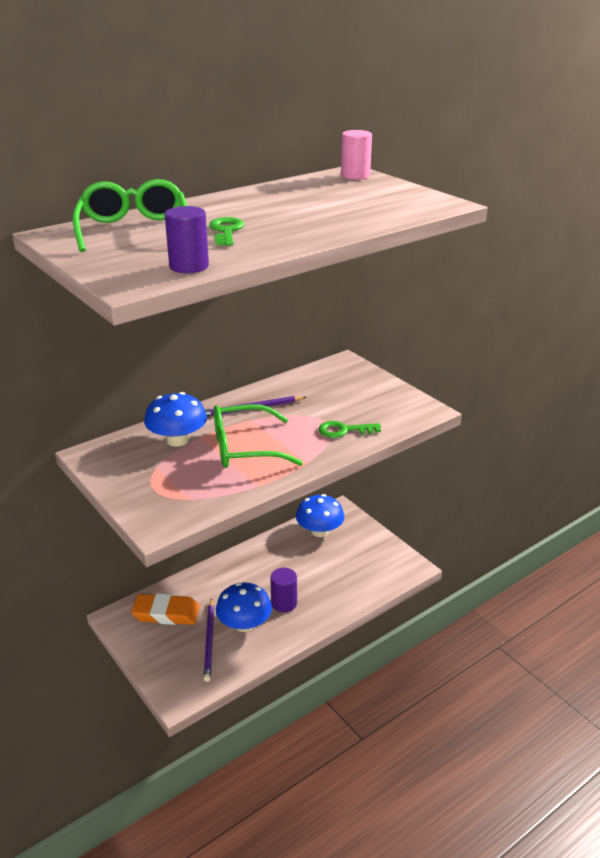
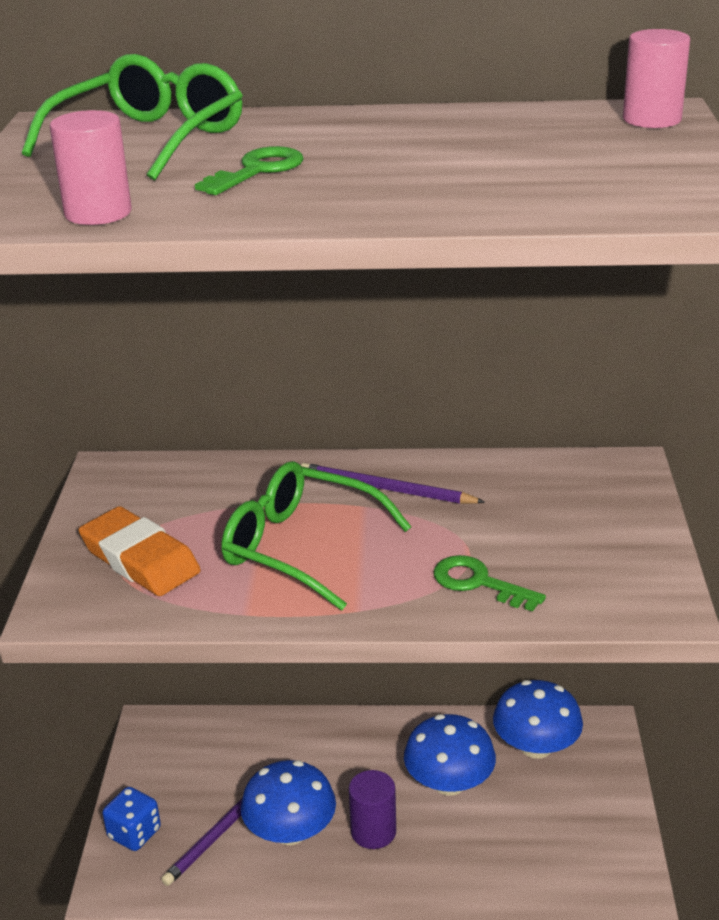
camera: 40 degrees right, 0 degrees up
(163, 669) = (134, 833): none -> blue dice
(166, 613) = (211, 756): orange eraser -> orange eraser (140, 559)
(177, 440) = (232, 495): blue mushroom -> blue mushroom (449, 783)
(189, 266) = (98, 213): purple cylinder -> pink cylinder

